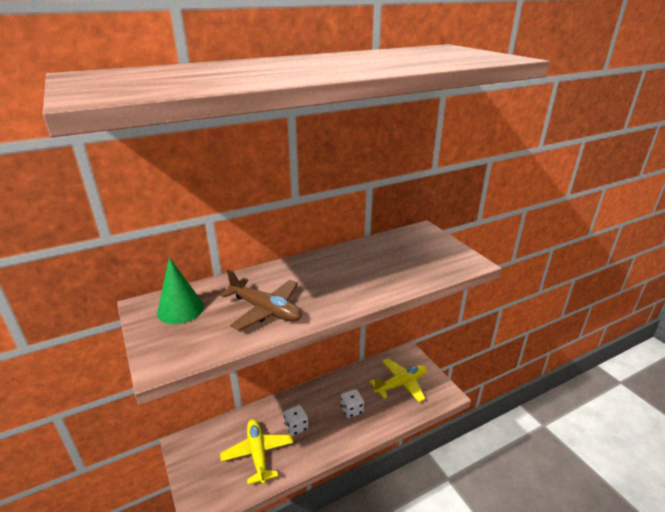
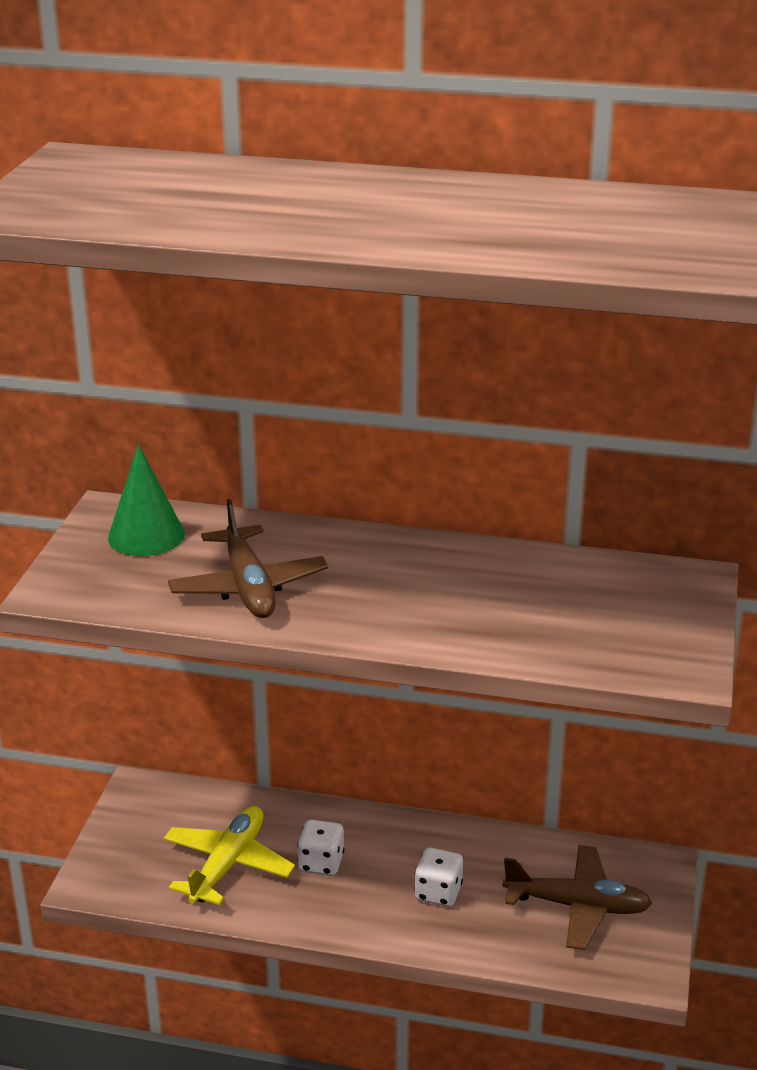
camera: 40 degrees right, 0 degrees up
(401, 384) = (577, 906): yellow plane -> brown plane

